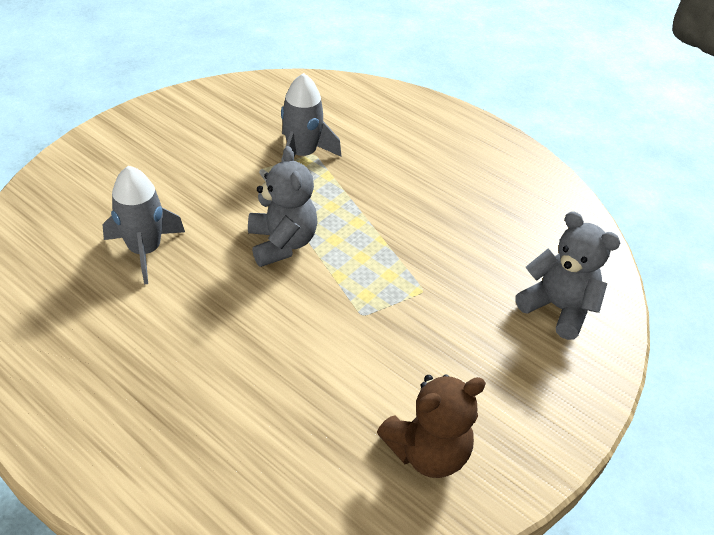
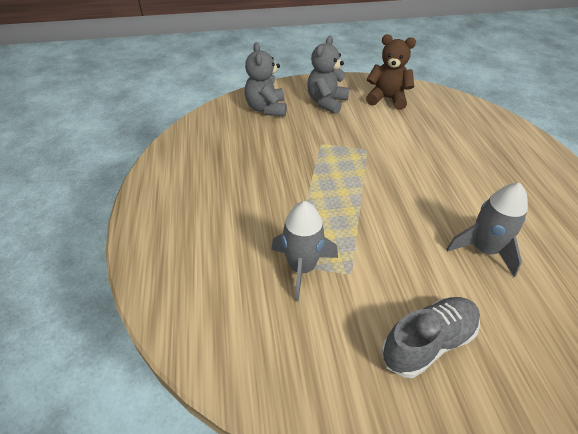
camera: 135 degrees left, 0 degrees up
(164, 154) = (428, 343): none -> grey shoe
(282, 243) = (380, 206): grey teddy bear -> grey teddy bear (326, 102)

